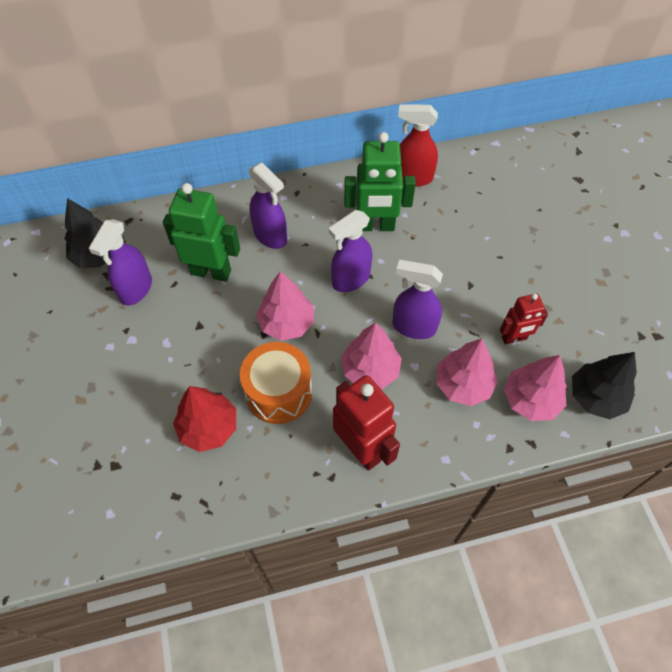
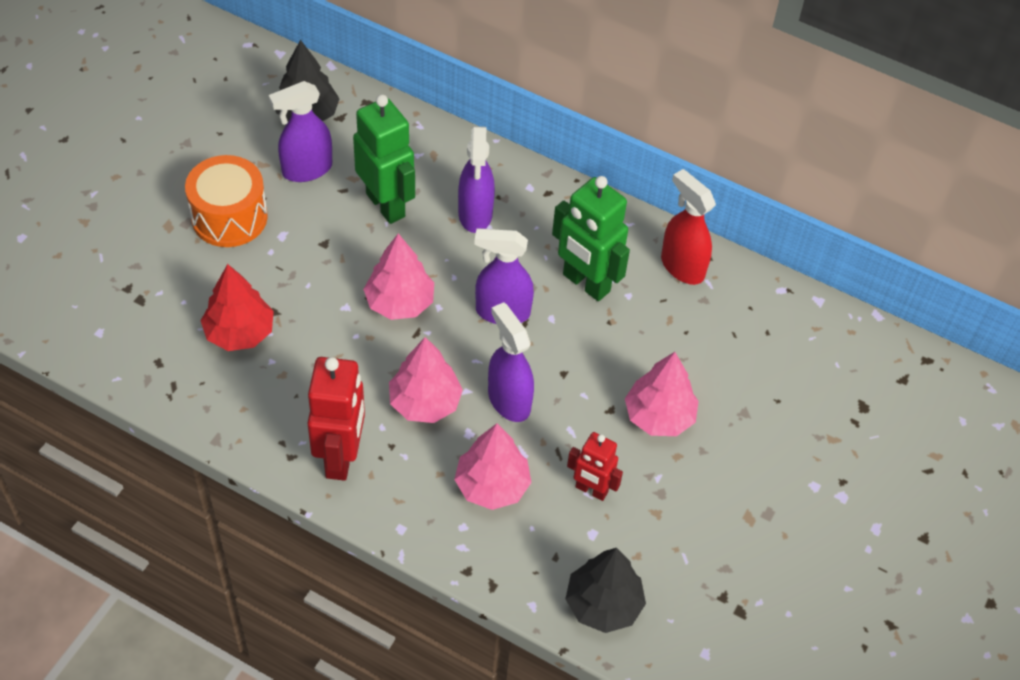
camera: 40 degrees right, 5 degrees down
(278, 392) = (326, 353): orange drum -> orange drum (229, 217)
(530, 400) = (538, 551): pink tree -> pink tree (659, 416)

